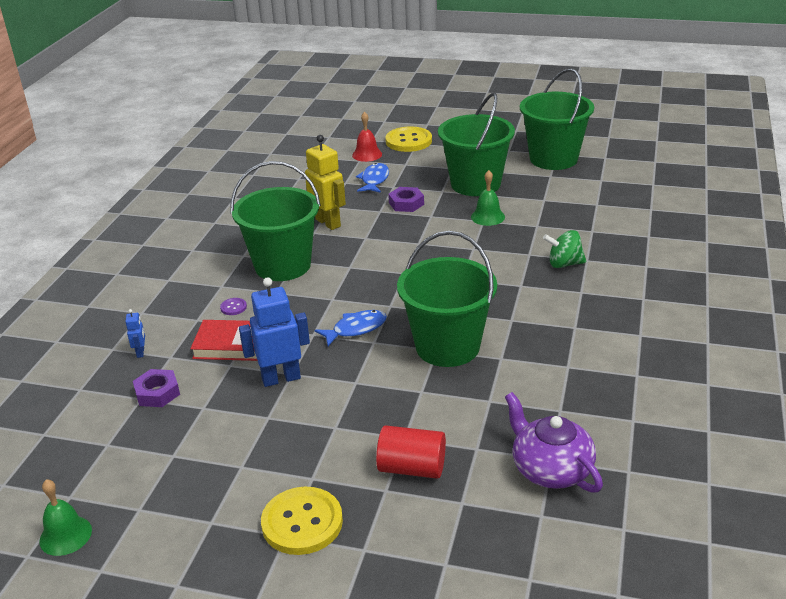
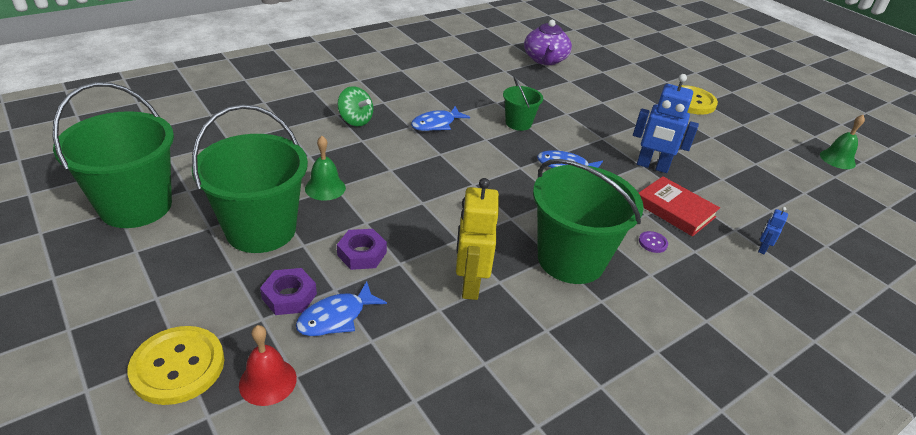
camera: 145 degrees left, 5 degrees up
(157, 393) = (755, 206): purple nut -> purple nut (289, 296)
(412, 468) = (613, 91): red cylinder -> none
(447, 346) = (518, 123): green bucket -> green bucket, size x0.51
(507, 300) = (436, 124): none -> blue fish

